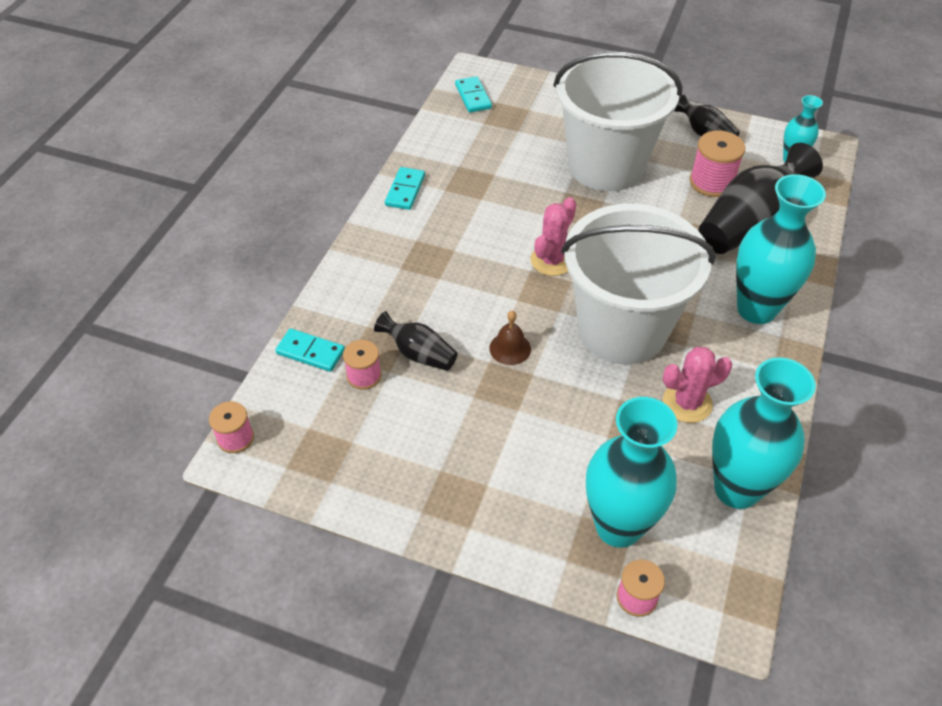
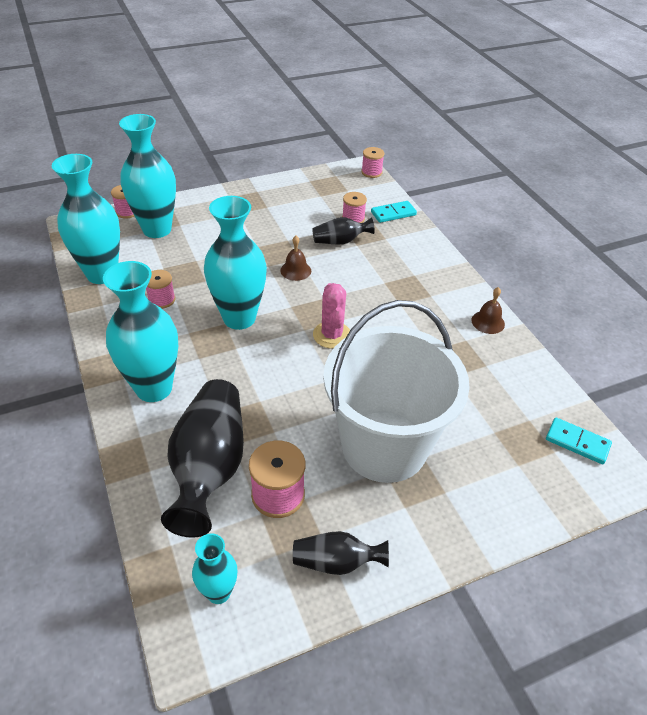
camera: 135 degrees right, 5 degrees down
(405, 190) = (488, 322): turquoise domino -> brown bell
(622, 329) = (239, 318): white bucket -> turquoise vase
(687, 403) = (162, 300): pink cactus -> pink spool

